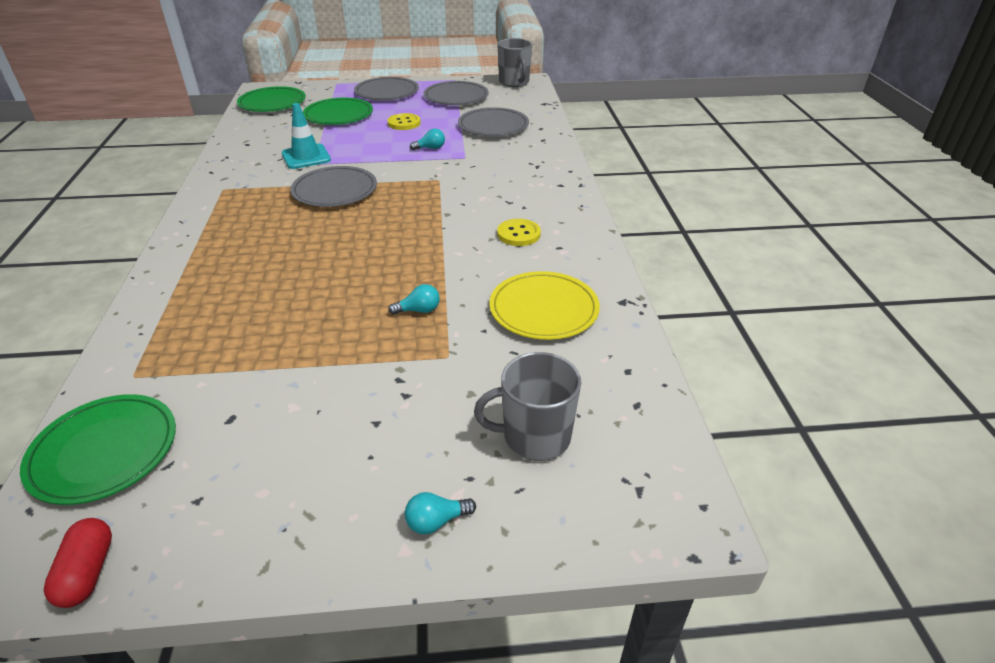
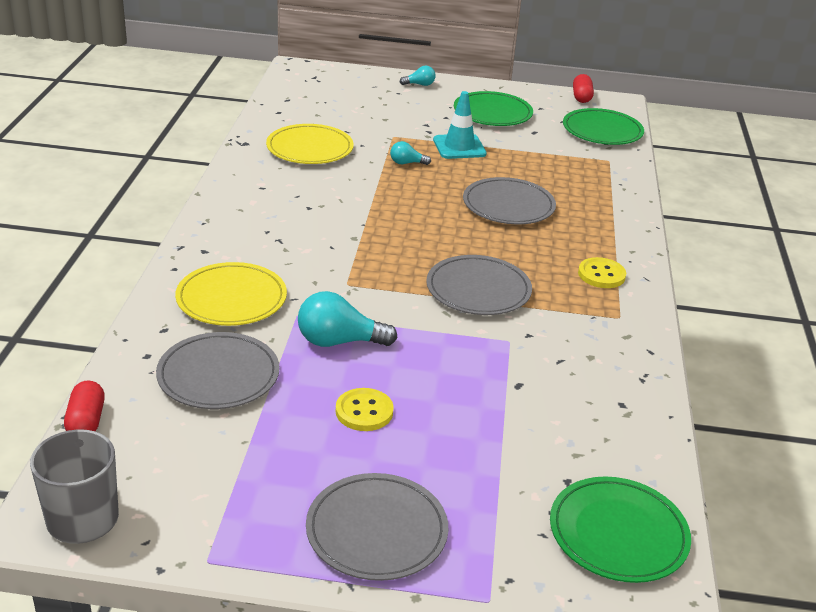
camera: 170 degrees left, 5 degrees down
(306, 157) = (523, 356): turquoise traffic cone -> turquoise traffic cone (459, 147)
(338, 115) = (479, 460): green plate -> green plate (492, 113)
(430, 148) = (339, 341): turquoise light bulb -> turquoise light bulb, size x1.84
(456, 97) = (238, 482): grey plate -> grey plate (508, 205)
(515, 159) = (231, 299): none -> yellow plate
(518, 234) = (291, 204): yellow button -> yellow button (601, 275)
(535, 437) = (356, 98): grey mug -> none
(544, 104) = (86, 421): none -> red capsule

